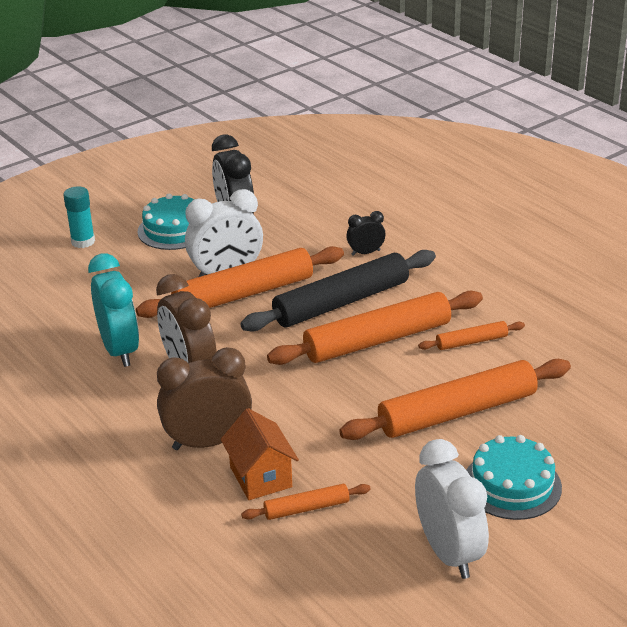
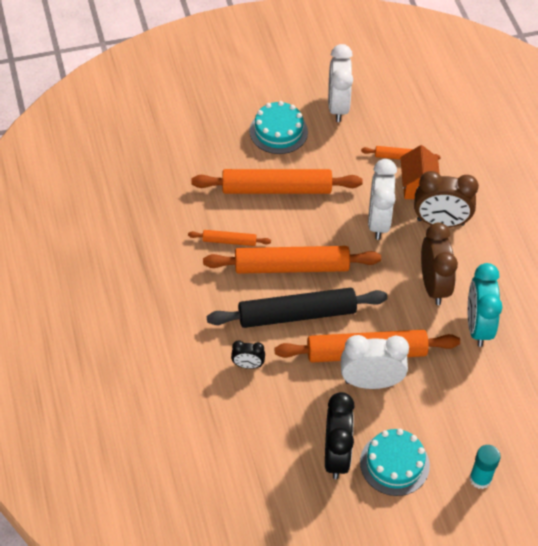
camera: 160 degrees left, 20 degrees up
(295, 417) = (378, 222): none -> white clock

